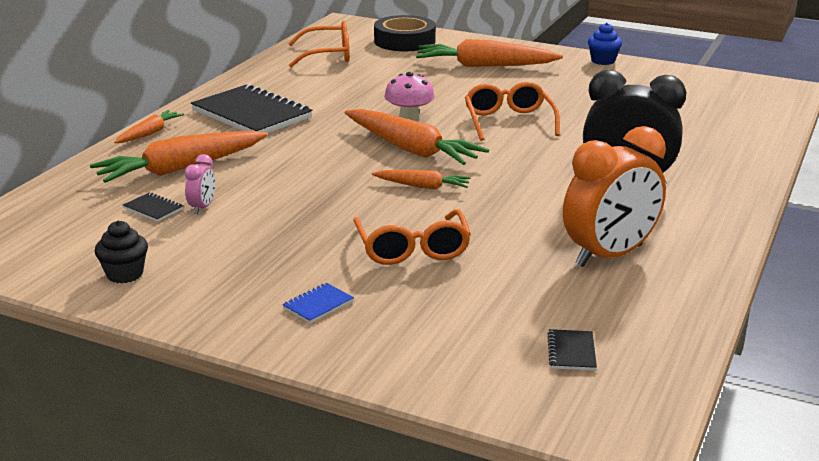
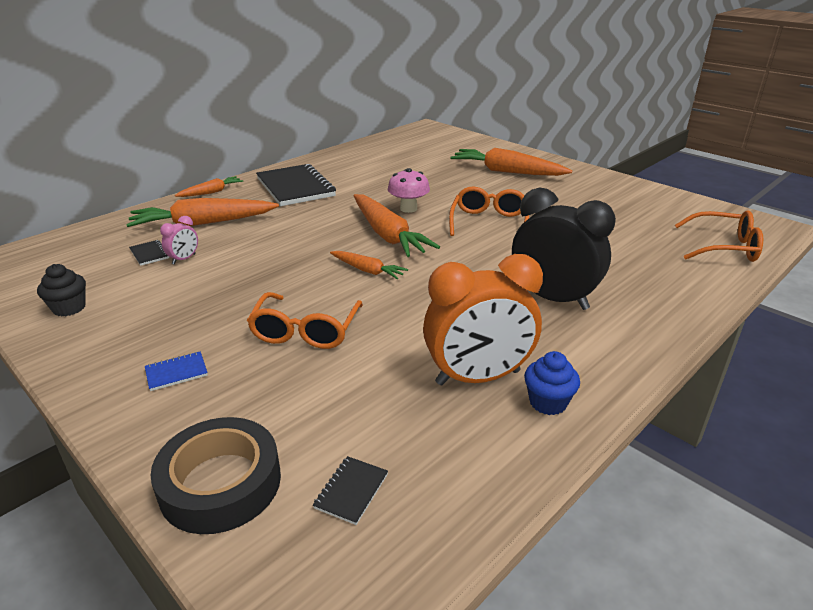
camera: 20 degrees right, 5 degrees up
(328, 55) = (393, 149): orange glasses -> orange glasses (724, 247)
(404, 41) = (460, 145): black tape -> black tape (220, 483)
(603, 61) = (611, 179): blue cupcake -> blue cupcake (548, 402)

